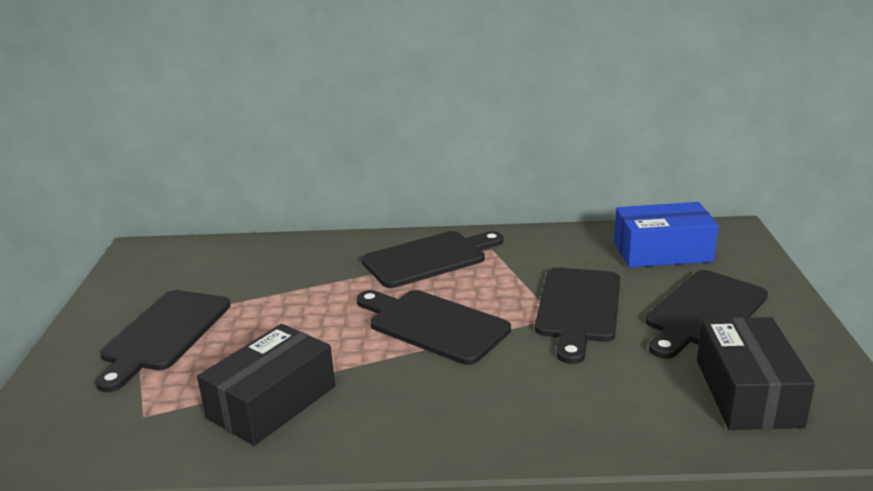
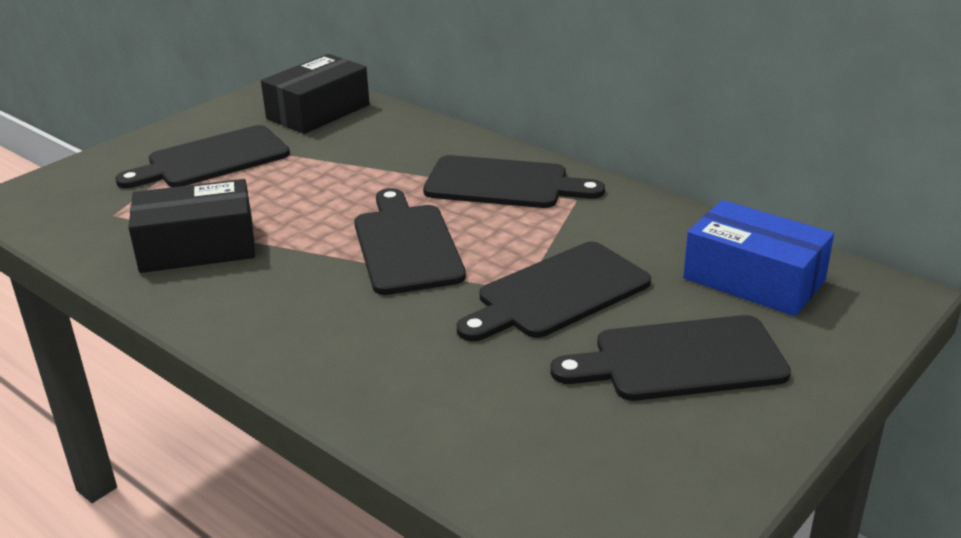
camera: 40 degrees right, 5 degrees up
(747, 392) = (577, 455): black box -> black box (318, 112)

